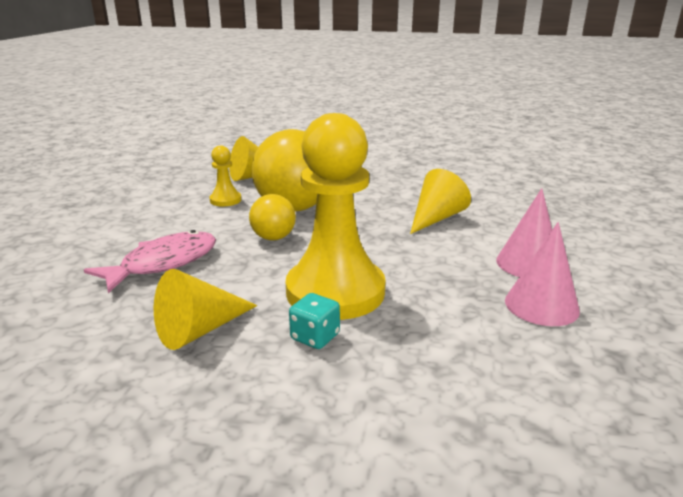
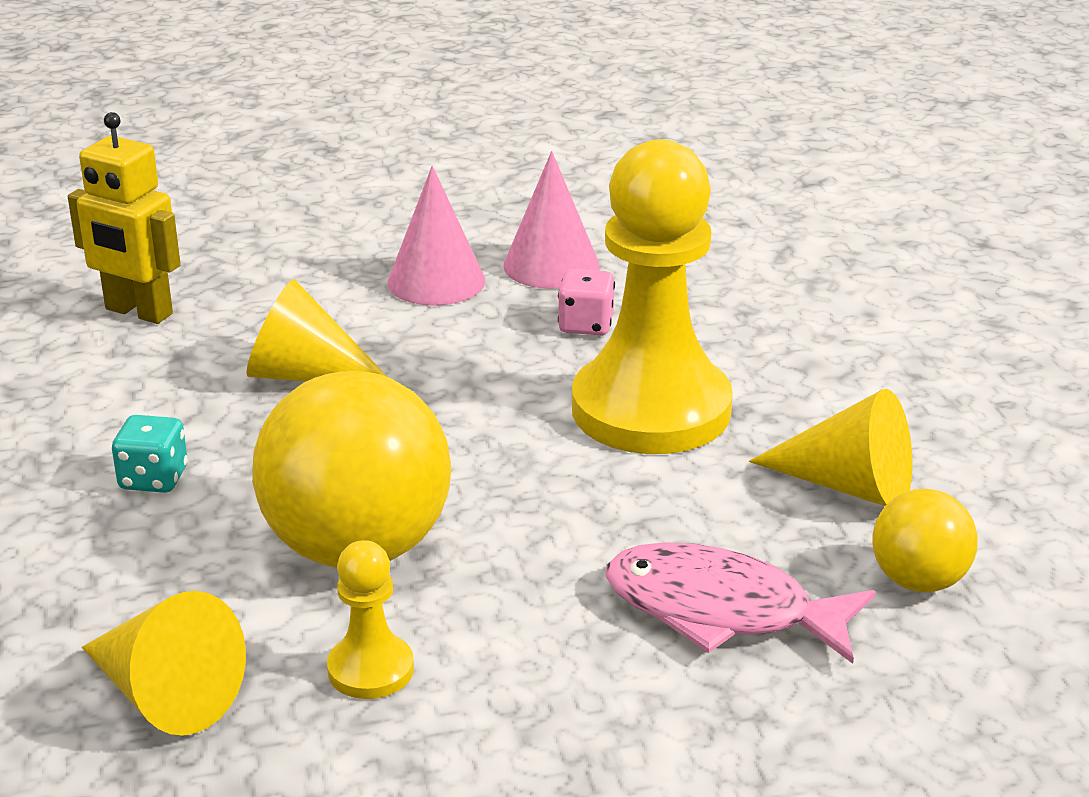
camera: 115 degrees left, 5 degrees up
(273, 238) = (521, 524): yellow ball -> yellow ball (918, 581)
(315, 337) = (770, 395): turquoise dice -> turquoise dice (153, 479)
(448, 297) = (586, 325): none -> pink dice
(517, 196) = (138, 312): none -> yellow robot

